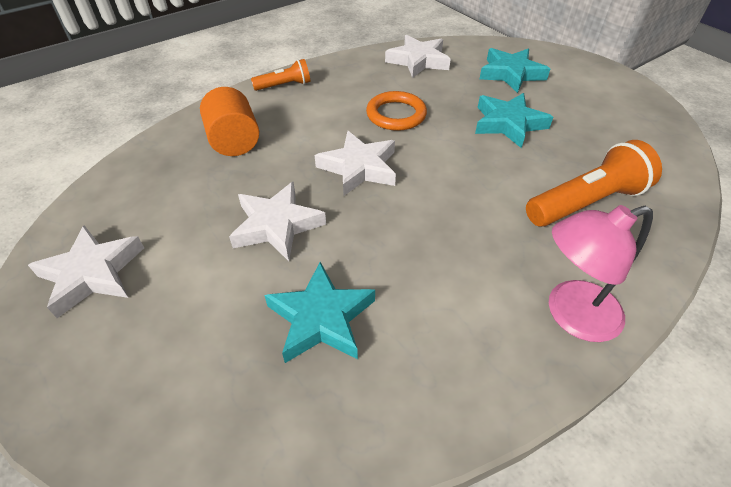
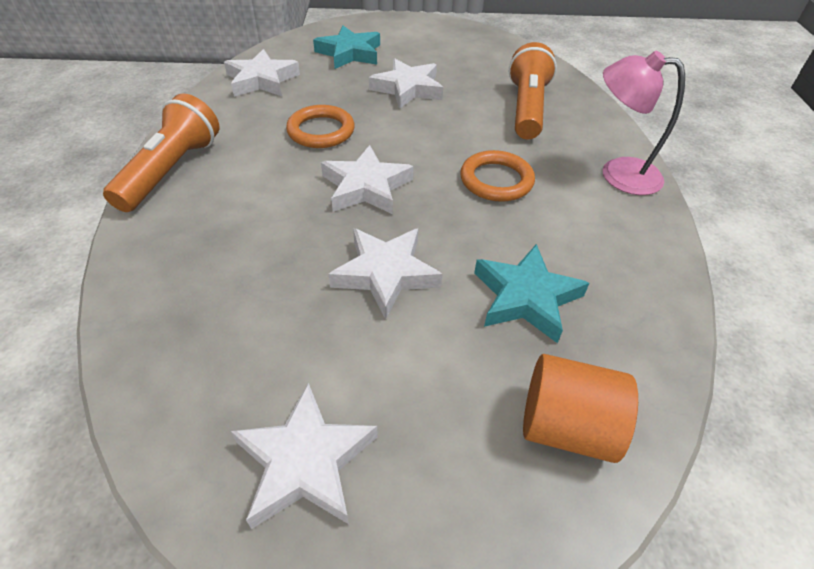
camera: 55 degrees left, 0 degrees up
(234, 141) = (217, 248): orange cylinder -> orange cylinder (566, 426)
(284, 85) = (171, 170): orange flashlight -> orange flashlight, size x1.76
(451, 232) = (496, 180): none -> orange ring
(508, 124) = (407, 89): turquoise star -> white star
(570, 315) = (618, 174): pink lamp -> pink lamp turned 90 degrees clockwise

